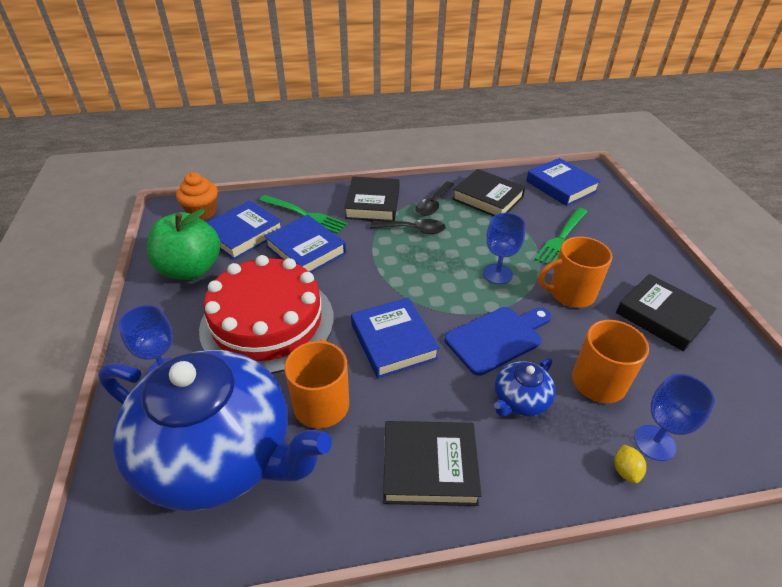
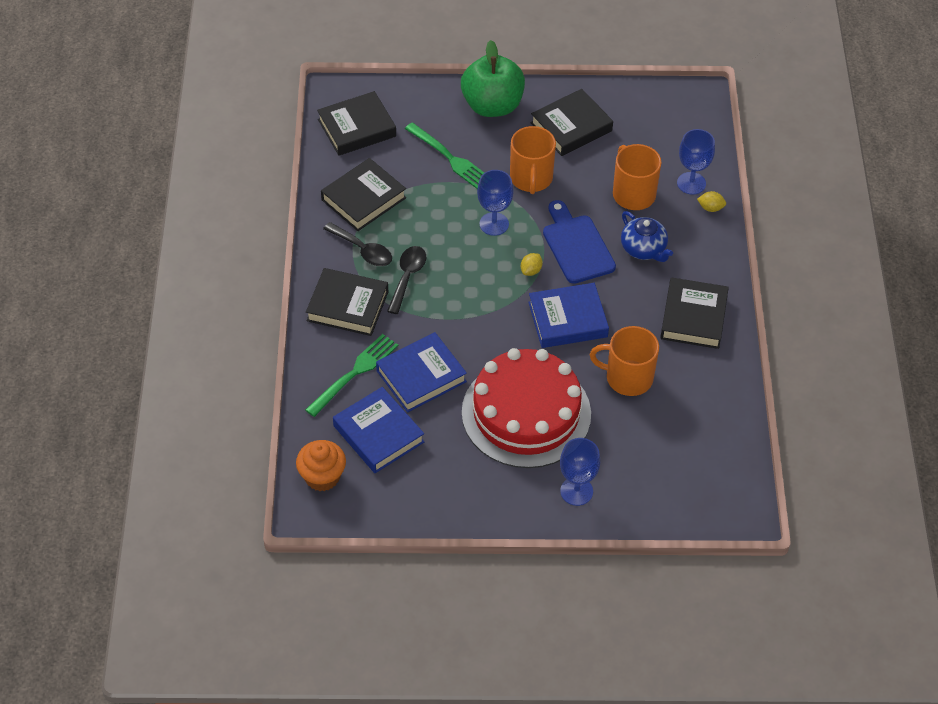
camera: 80 degrees left, 10 degrees up
(191, 269) = (432, 481): green apple -> green apple (492, 106)
(220, 454) = (666, 447): blue teapot -> none
(449, 306) = (531, 270): none -> yellow lemon
(561, 186) = (357, 128): blue book -> black book

